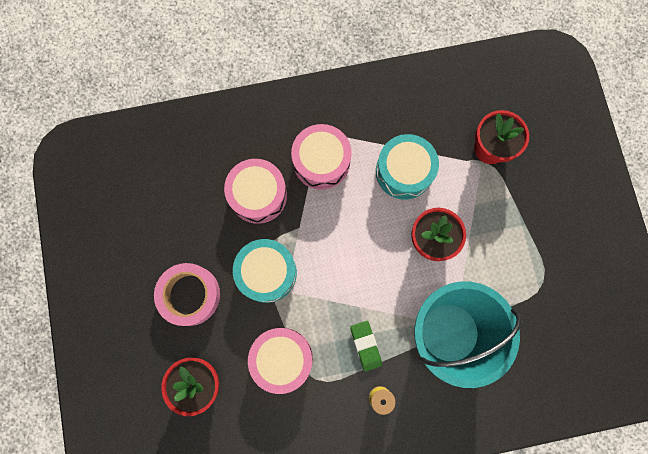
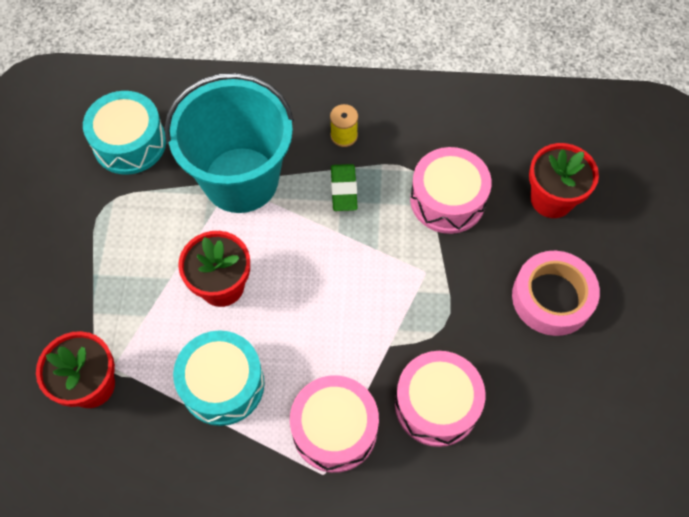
camera: 165 degrees left, 15 degrees down
(267, 273) = (445, 299): turquoise drum -> turquoise drum (129, 143)

